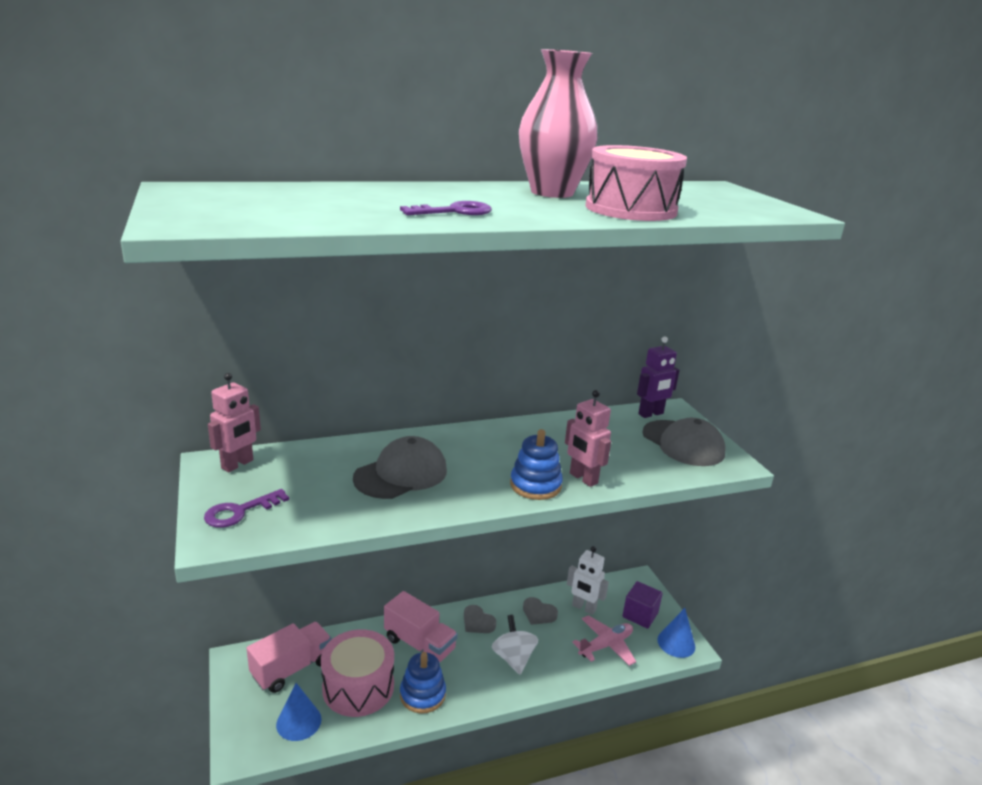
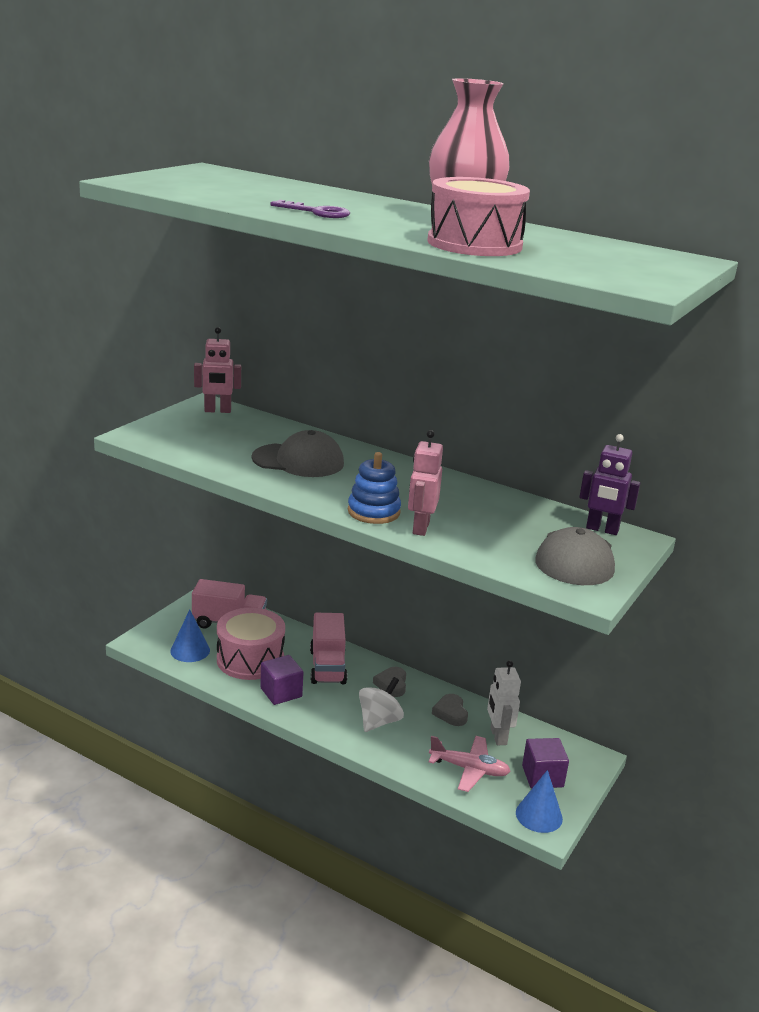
camera: 50 degrees right, 0 degrees up
(240, 512) = (170, 431): purple key -> none
(422, 694) = (281, 692): blue stacking toy -> purple cube

